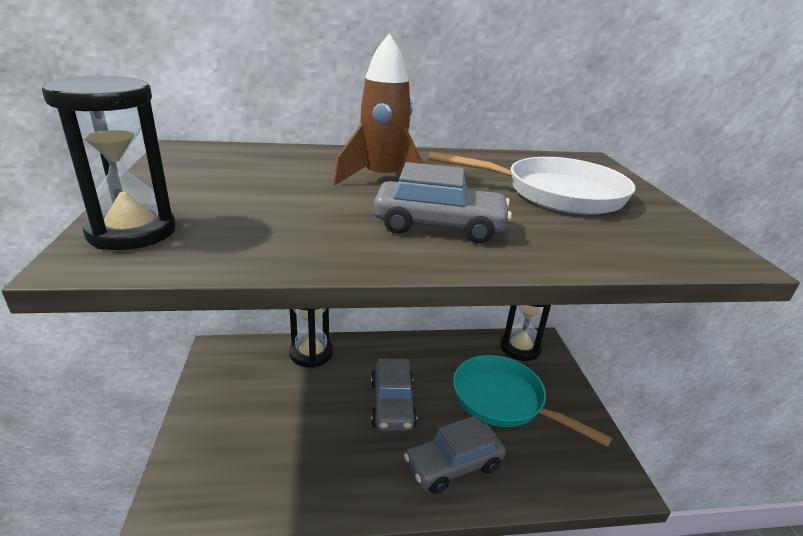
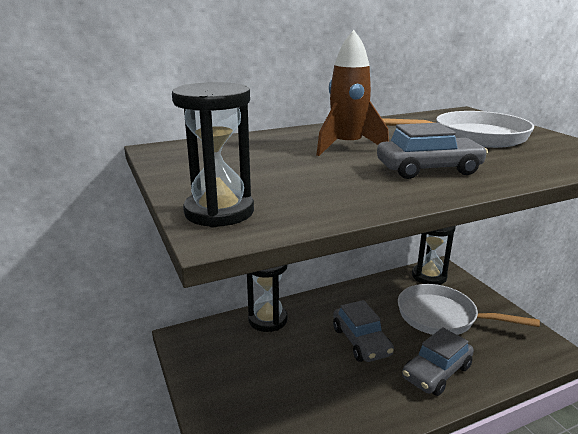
camera: 15 degrees left, 5 degrees down
(503, 400) = (442, 317): turquoise pan -> white pan

